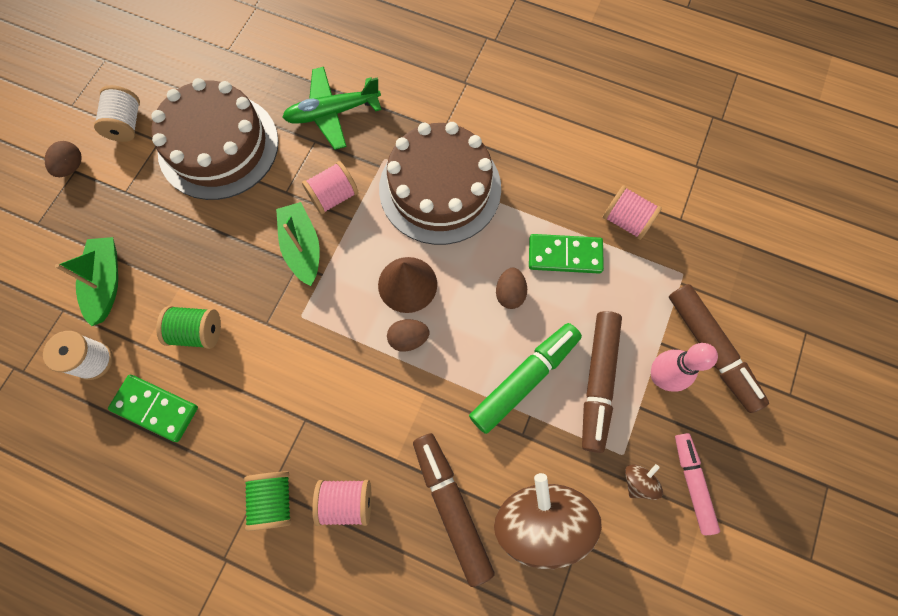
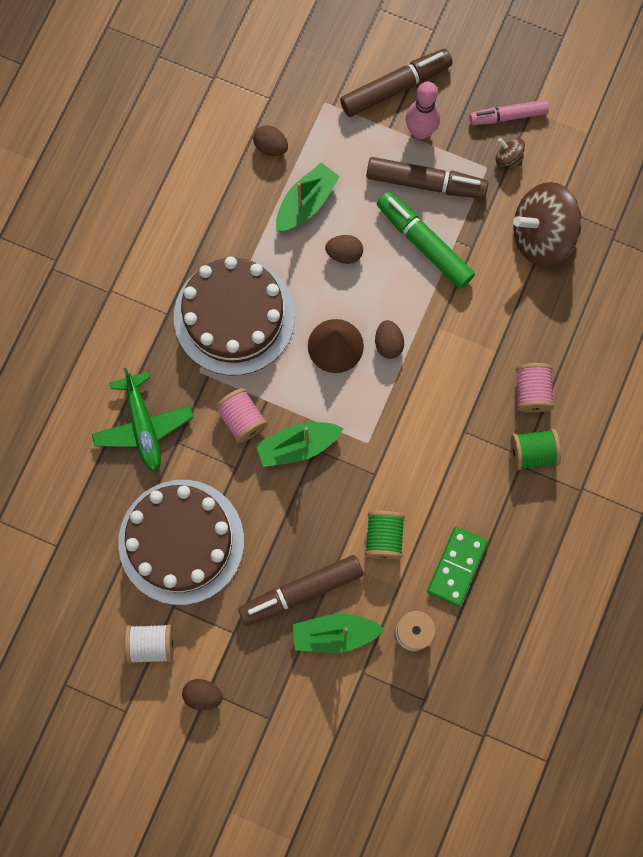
camera: 90 degrees left, 5 degrees up
(451, 506) = (532, 306): brown marker -> brown marker (301, 591)
(565, 255) = (306, 203): green domino -> green boat
(626, 220) = (271, 147): pink spool -> brown egg

